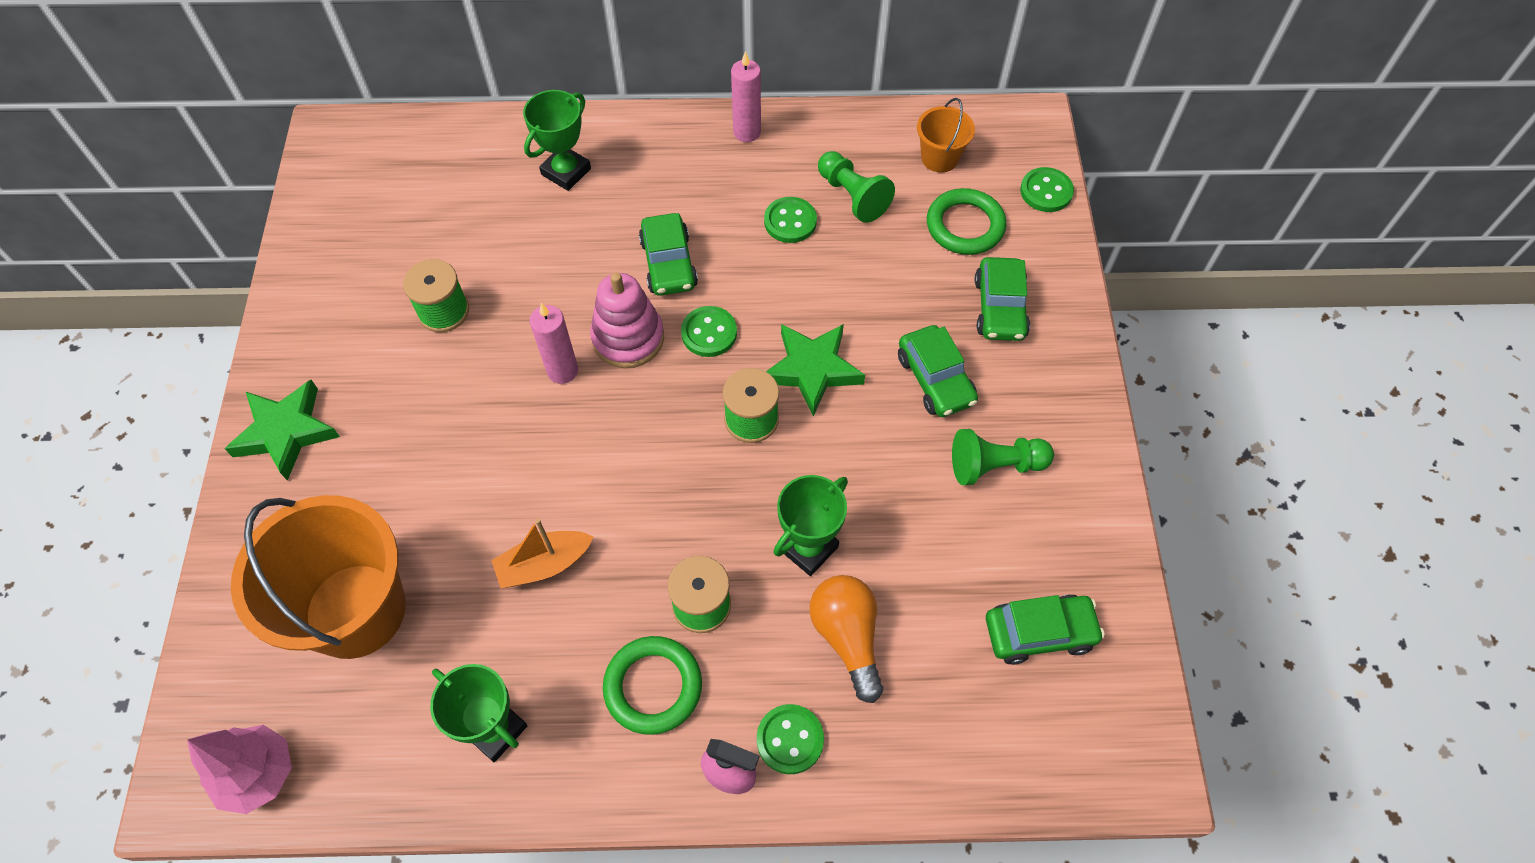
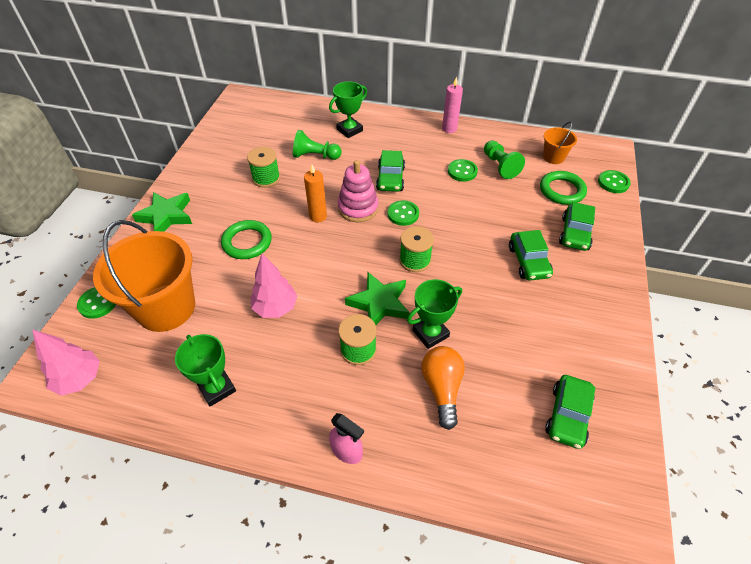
camera: 15 degrees right, 10 degrees down
(544, 564) = (275, 308): orange boat -> pink tree
(562, 371) = (318, 216): pink candle -> orange candle
(653, 687) = (316, 388): green ring -> green ring (247, 242)
(790, 739) = (390, 439): green button -> green button (98, 303)
(812, 370) = (456, 243): green star -> green star (379, 303)
(995, 466) = (556, 314): green pawn -> green pawn (315, 156)
(1039, 632) = (567, 416): green car -> green car turned 105 degrees clockwise

